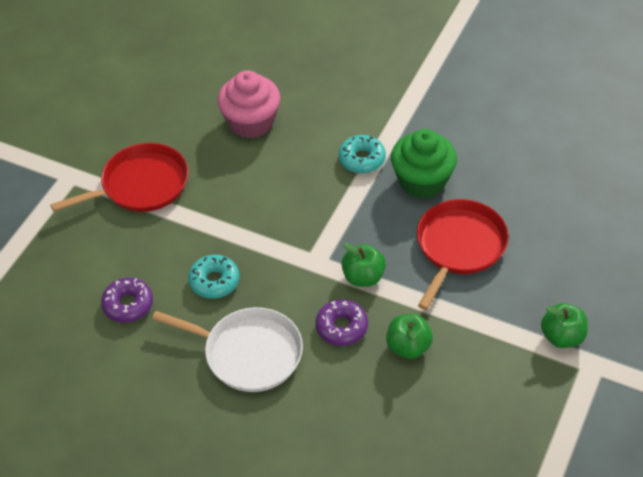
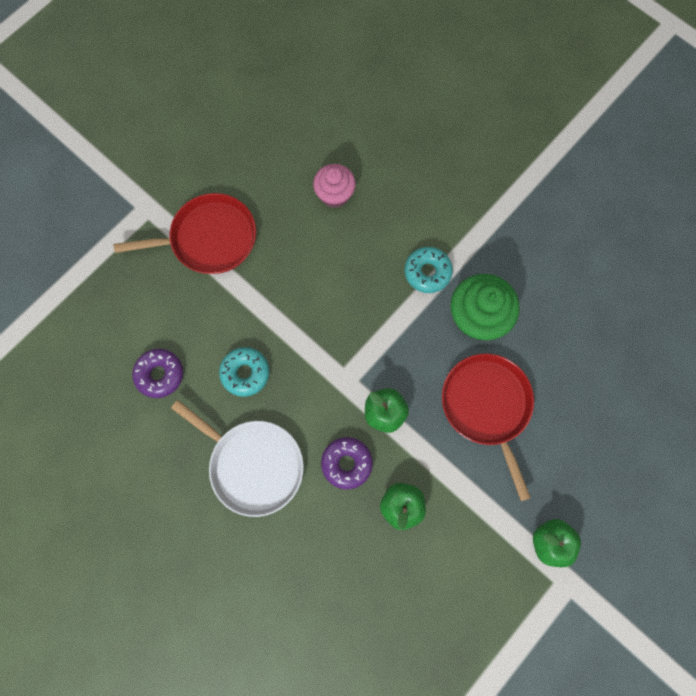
camera: 15 degrees right, 25 degrees up
(251, 122) = (334, 194): pink cupcake -> pink cupcake, size x0.66
(459, 247) = (487, 406): red pan -> red pan turned 60 degrees counterclockwise

